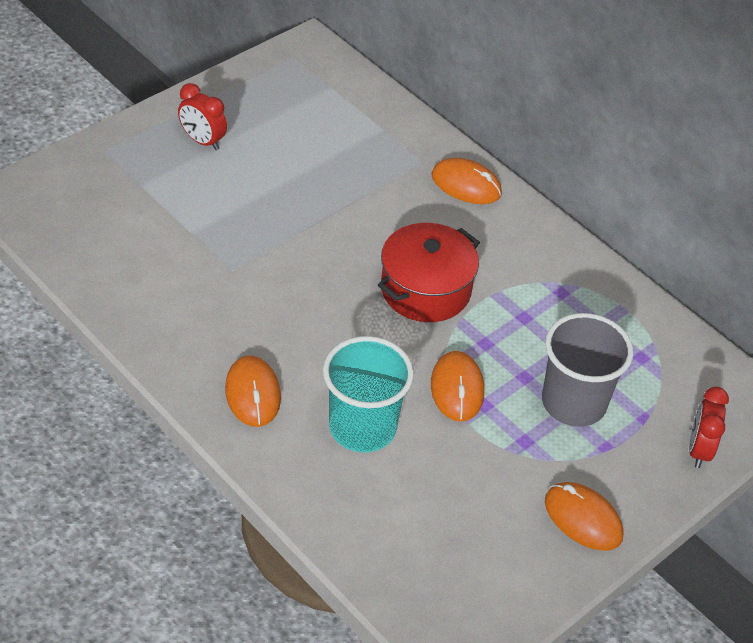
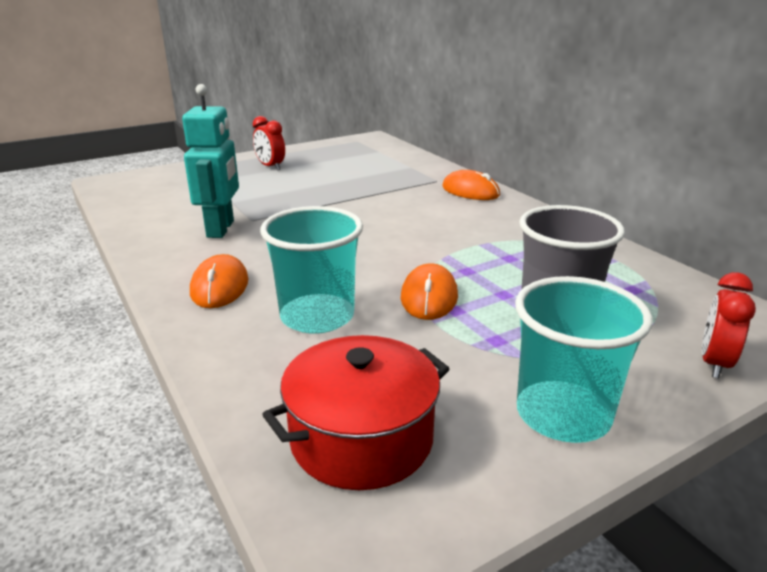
camera: 15 degrees right, 20 degrees down
(206, 292) = (221, 229): none -> turquoise robot
(425, 290) = (418, 238): red pot -> red pot (361, 439)
(583, 519) = (563, 415): orange mouse -> turquoise cup

